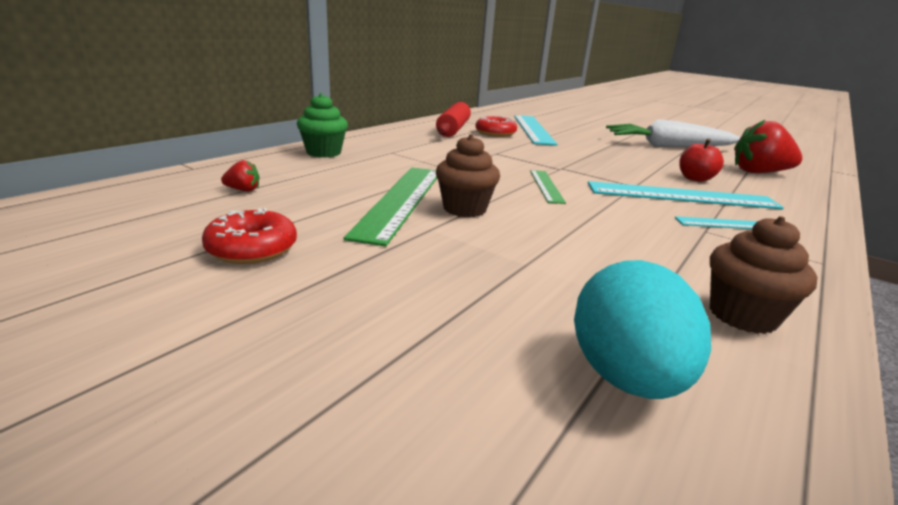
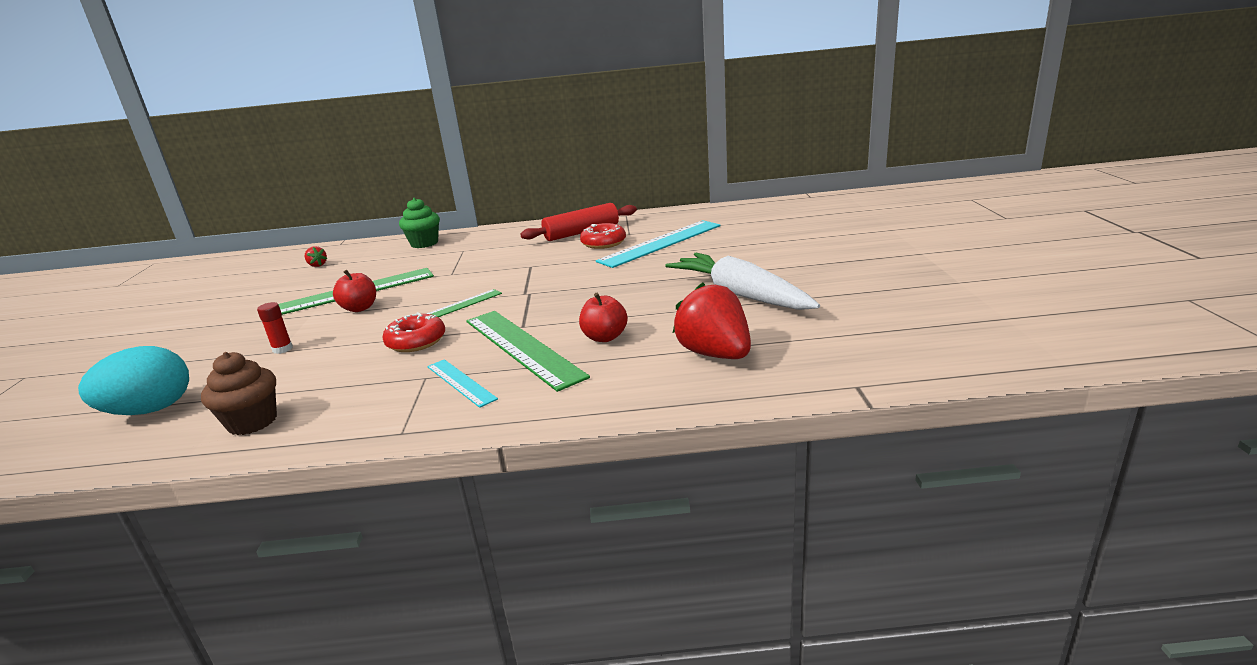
camera: 55 degrees right, 0 degrees up
(252, 249) = (234, 301): red donut -> red donut (416, 341)
(464, 209) = (360, 308): brown cupcake -> red apple
(524, 261) = (282, 349): none -> red glue stick
(682, 196) = (522, 347): turquoise ruler -> green ruler

